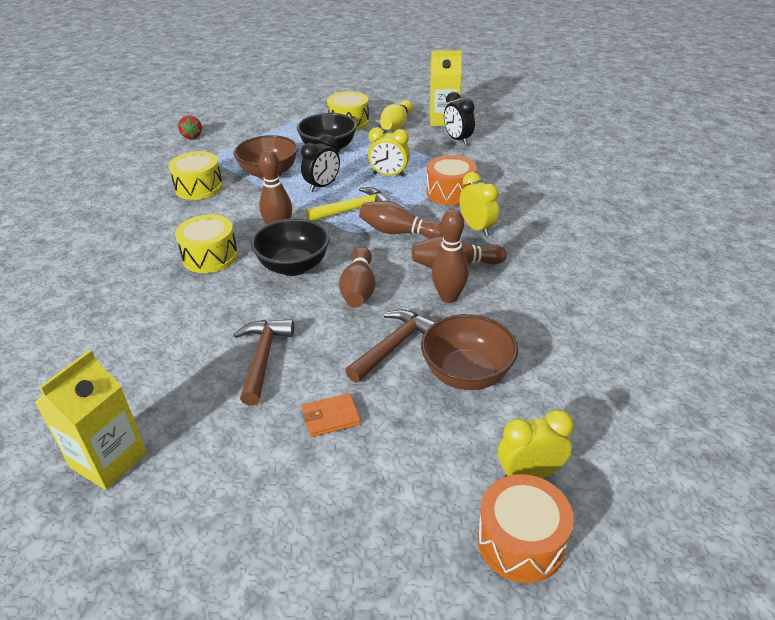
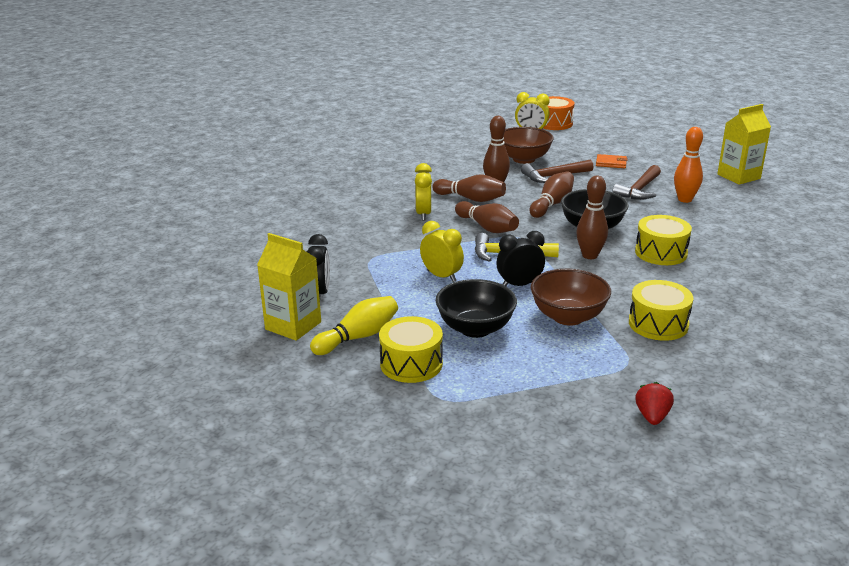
camera: 150 degrees left, 10 degrees down
(195, 359) = (685, 199): none -> orange bowling pin
(450, 192) = (406, 244): orange drum -> none

